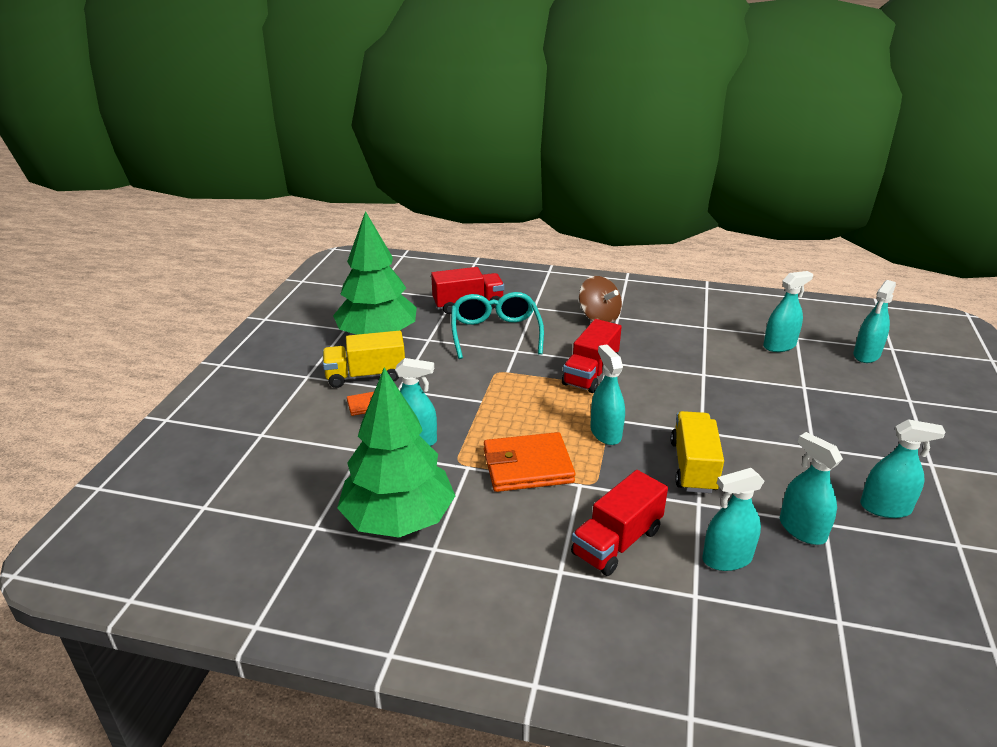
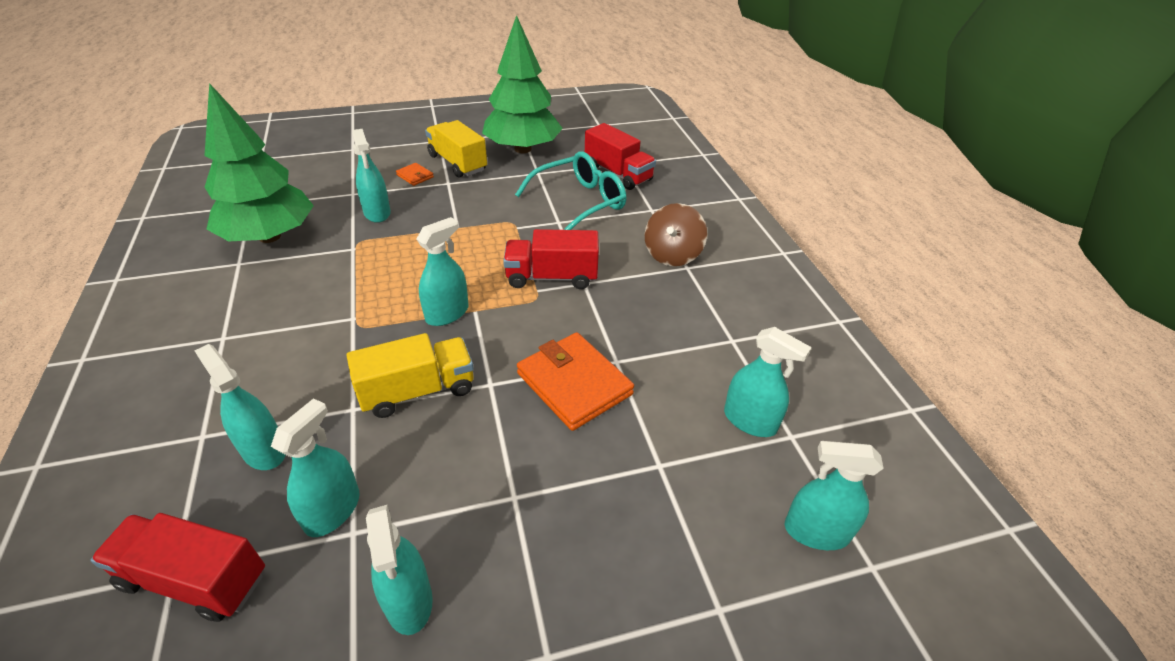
camera: 60 degrees right, 10 degrees up
(528, 466) = (368, 280): orange wallet -> orange wallet (574, 384)
(617, 542) = (271, 363): red truck -> red truck (194, 579)

